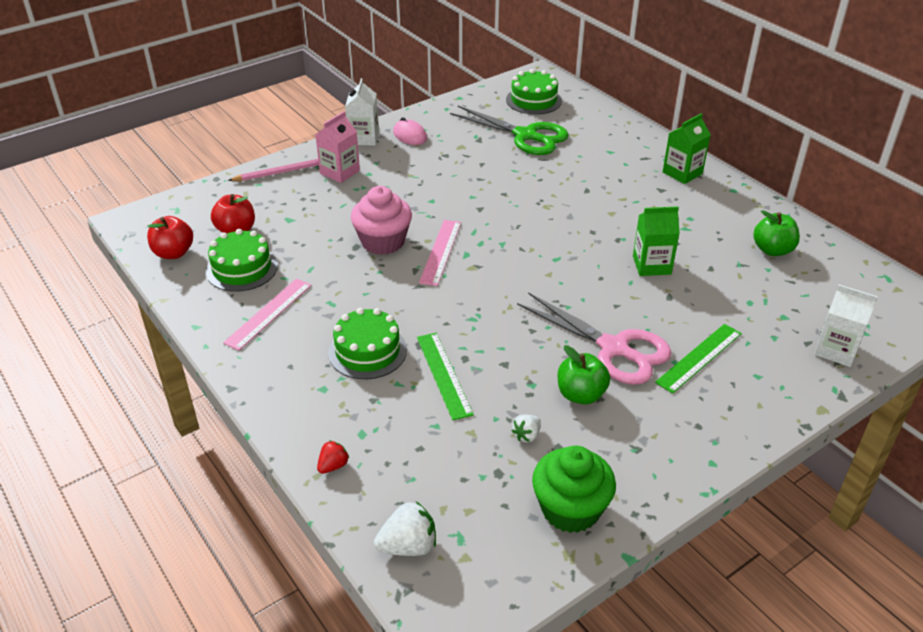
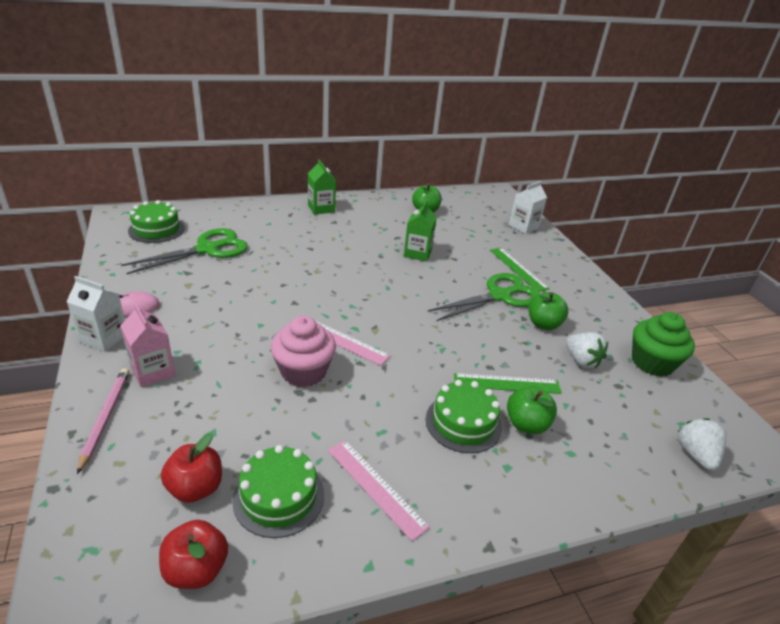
camera: 75 degrees left, 5 degrees down
(333, 466) = (609, 482): red strawberry -> none
(387, 396) = (526, 424): none -> green apple
(527, 435) = (581, 361): white strawberry -> white strawberry, size x1.67
(614, 348) = (500, 296): pink scissors -> green scissors

